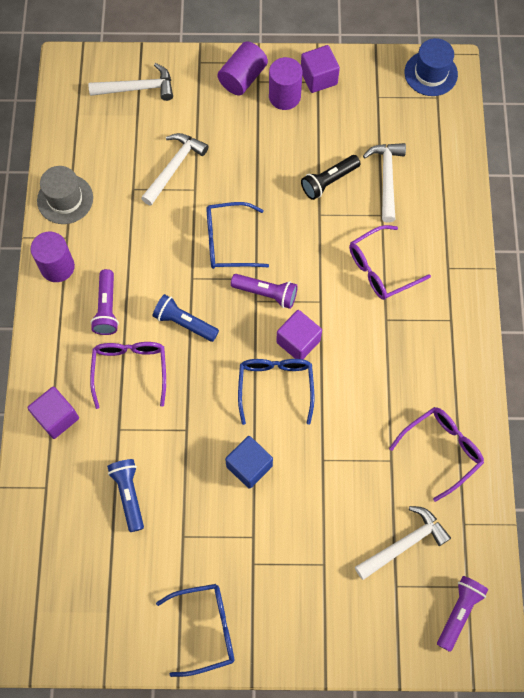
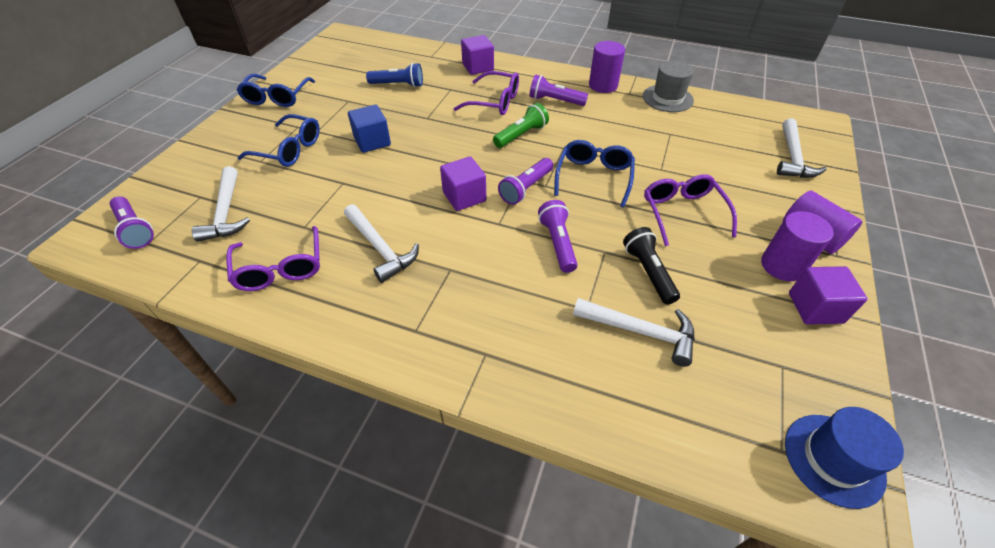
camera: 110 degrees right, 20 degrees down
(174, 167) = (690, 162): white hammer -> white hammer (380, 248)
(184, 323) = (521, 135): blue flashlight -> green flashlight
(275, 387) = (429, 172): blue glasses -> blue glasses (288, 149)
(324, 250) = (558, 243): none -> purple flashlight
(381, 269) = (514, 285): purple glasses -> purple glasses (683, 213)

